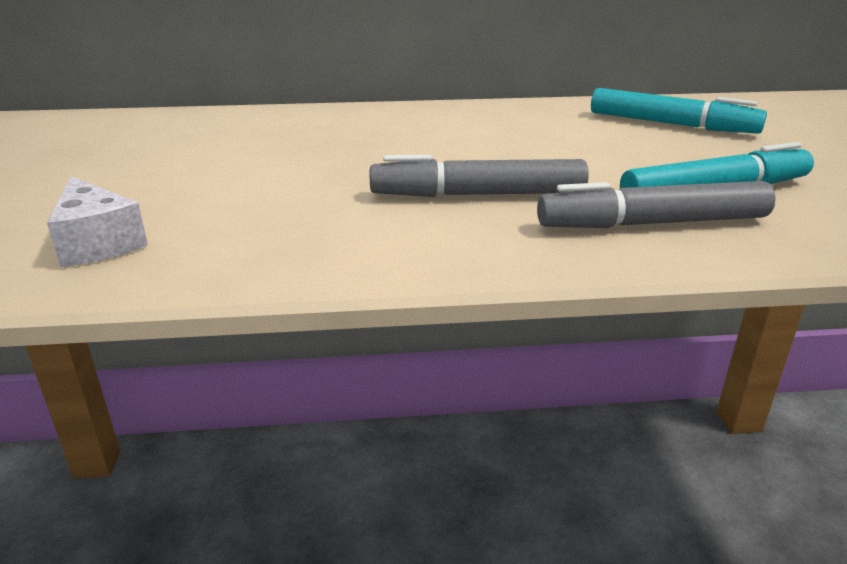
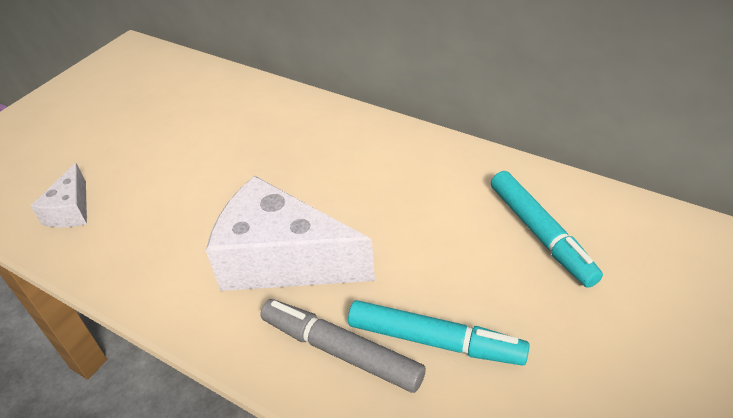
camera: 40 degrees right, 15 degrees up
(478, 195) = (282, 260): grey marker -> white cheese

